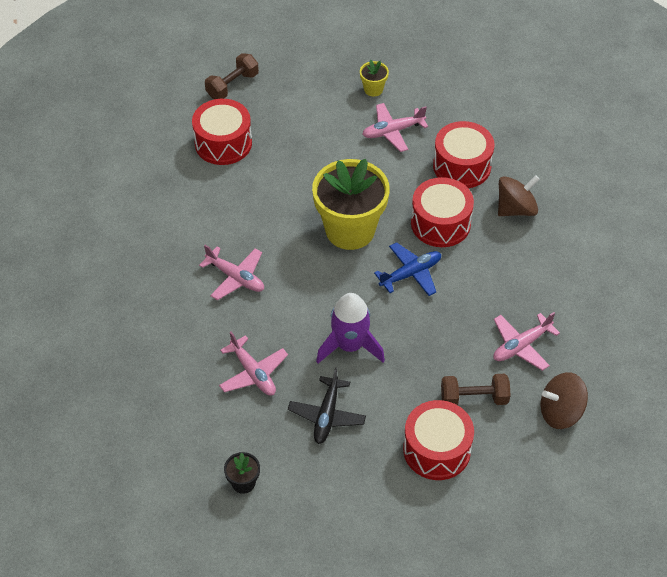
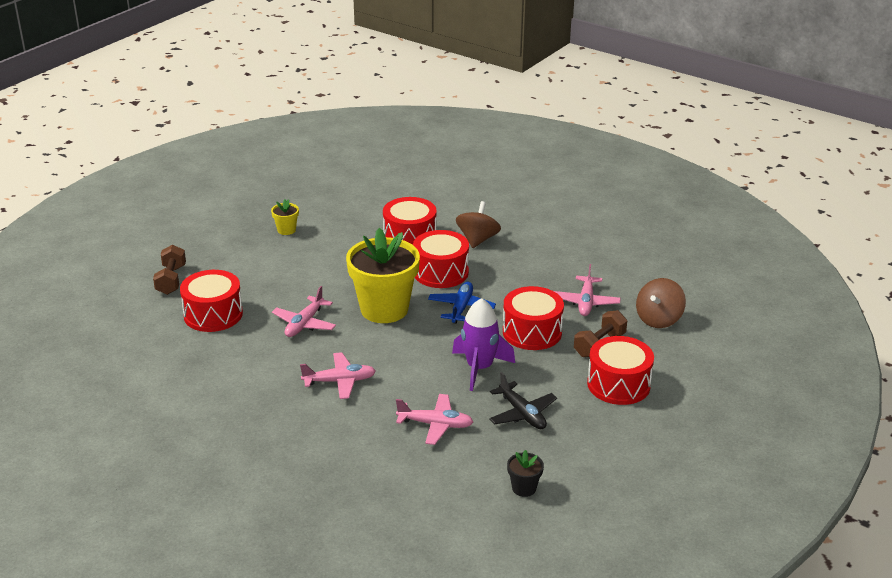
camera: 45 degrees left, 20 degrees down
(393, 131) = (334, 244): pink plane -> pink plane (304, 324)
(436, 342) = (532, 332): none -> red drum

